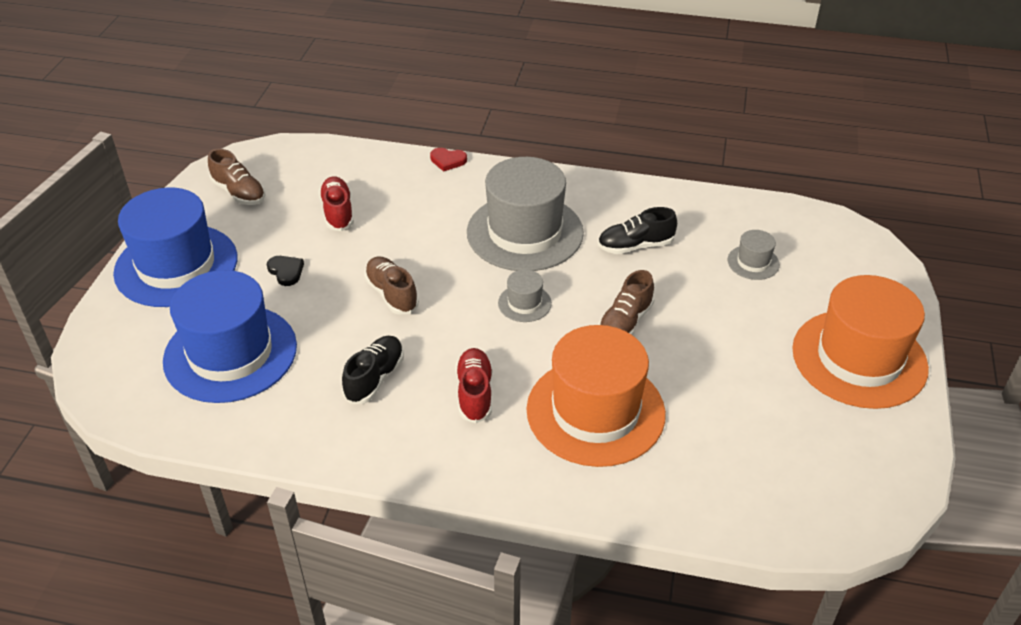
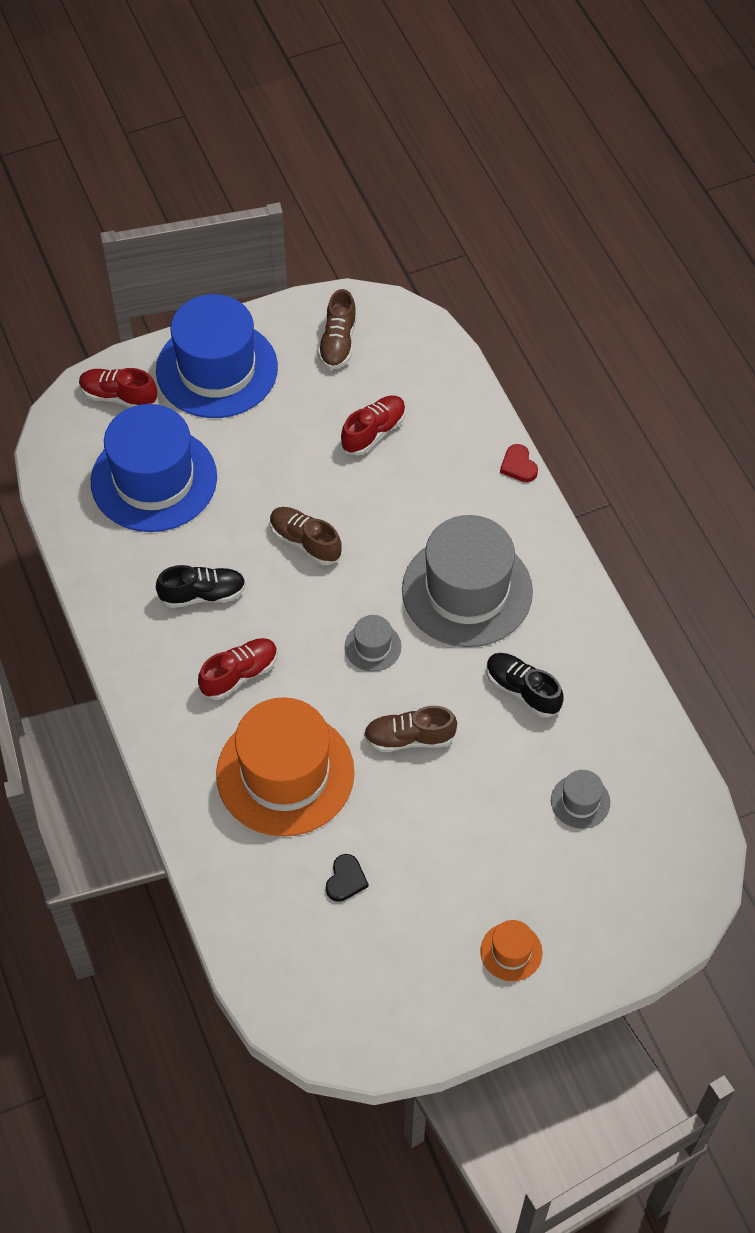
camera: 55 degrees right, 15 degrees up
(124, 335) = (118, 396): none -> red shoe
(286, 271) = (271, 449): black heart -> black heart (346, 880)
(392, 294) = (305, 542): brown shoe -> brown shoe turned 75 degrees counterclockwise
(859, 358) = (511, 951): orange hat -> orange hat, size x0.43

